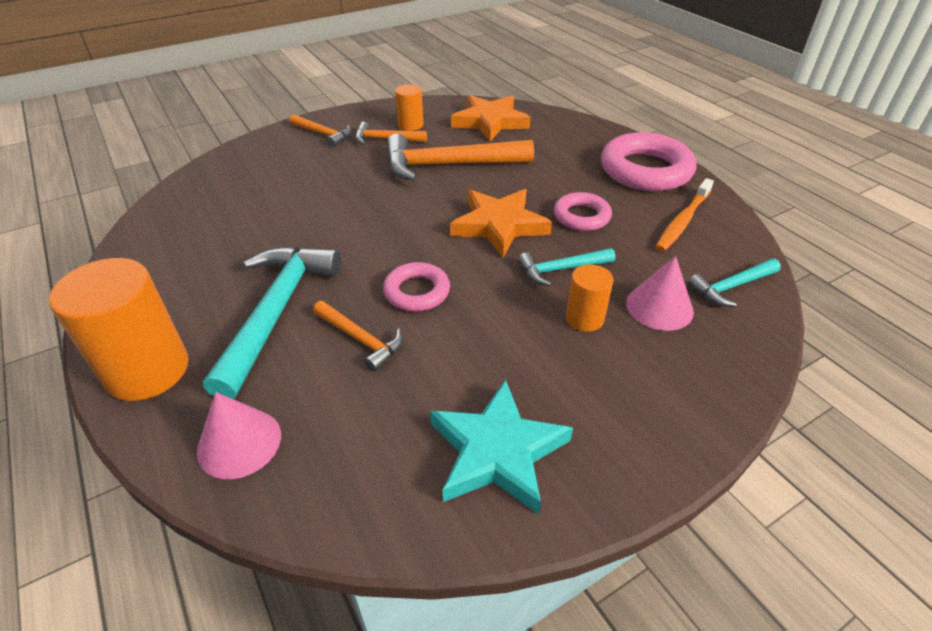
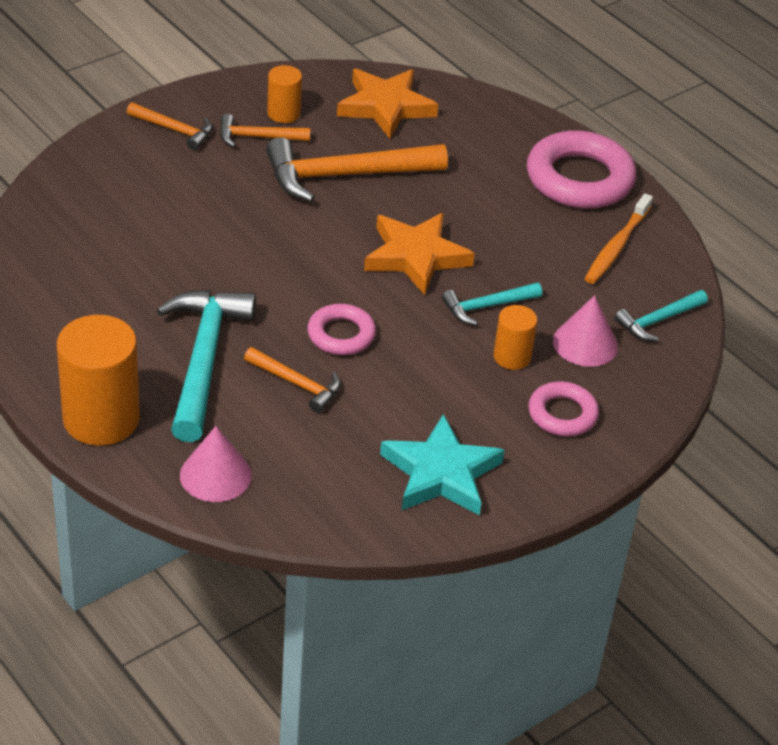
camera: 10 degrees left, 0 degrees up
(581, 216) = (506, 243): pink ring -> pink ring (562, 414)

